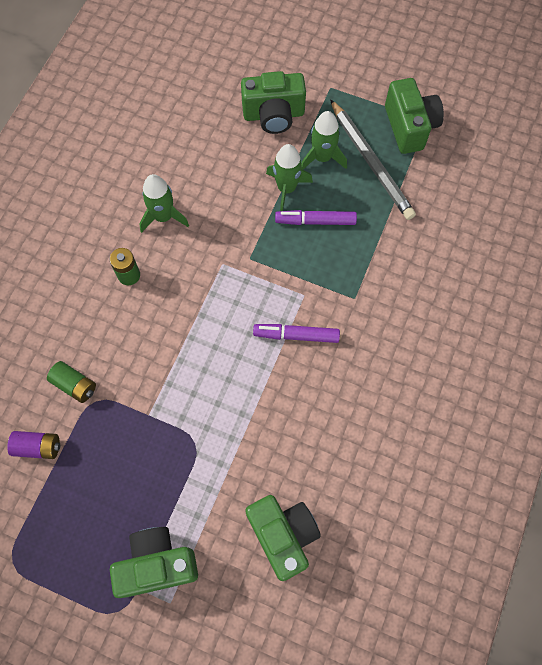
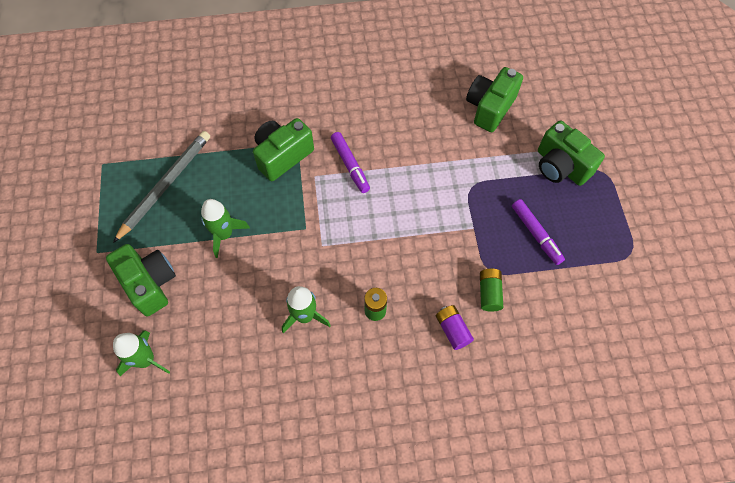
camera: 120 degrees left, 5 degrees down
(38, 447) = (550, 288): purple battery -> purple battery (452, 330)
(315, 221) = (245, 198): purple marker -> purple marker (536, 234)
(322, 158) = (179, 222): green rocket -> green rocket (146, 360)
(409, 127) = (115, 173): green camera -> green camera (282, 156)

